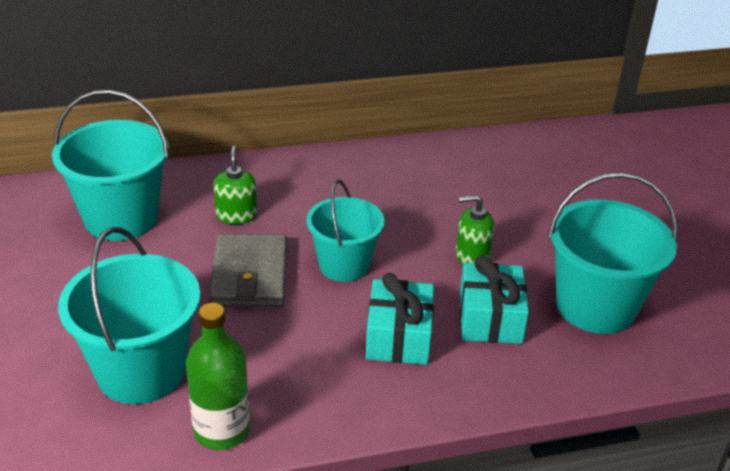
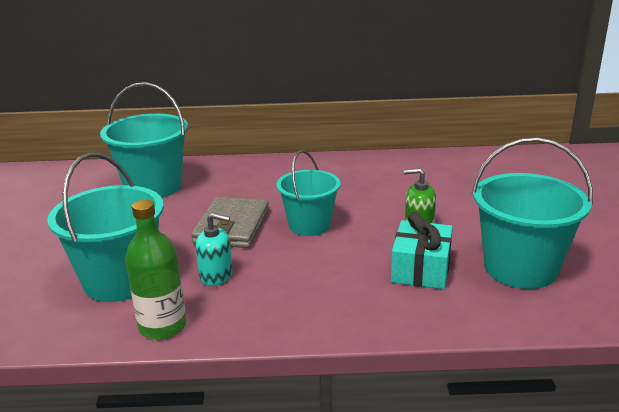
camera: 15 degrees right, 10 degrees down
(236, 215) = (239, 190): green soap dispenser -> none
(258, 351) = (216, 275): none -> turquoise soap dispenser
(398, 337) = (336, 275): turquoise gift -> none

